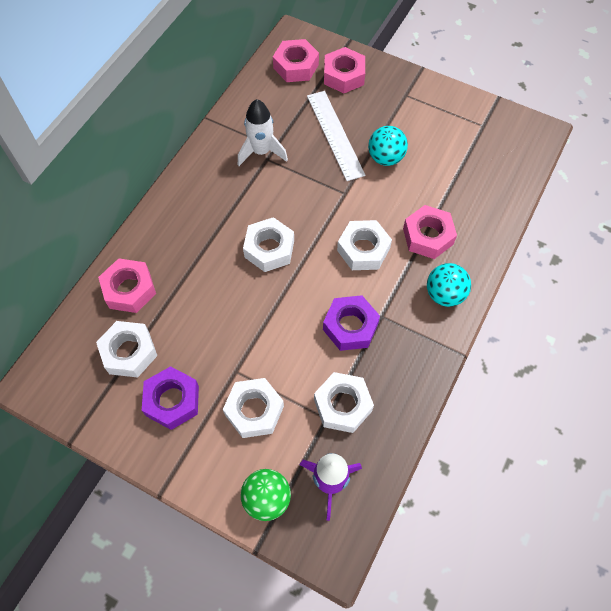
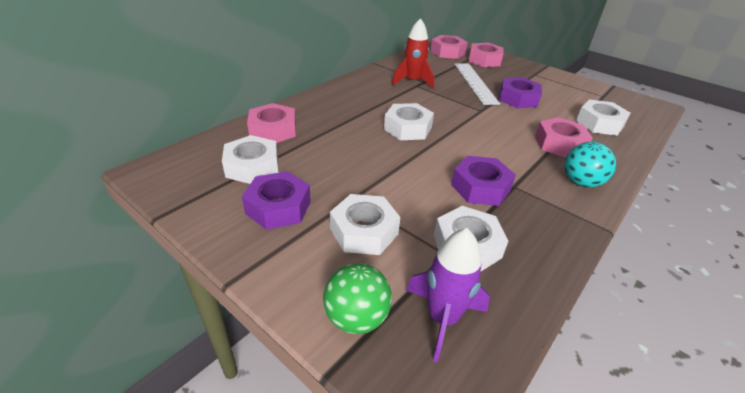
camera: 10 degrees right, 25 degrees down
(261, 152) = (413, 82): white rocket -> red rocket
(363, 249) = (496, 142): white nut -> white nut (599, 124)
(385, 158) = (518, 99): turquoise ball -> purple nut

